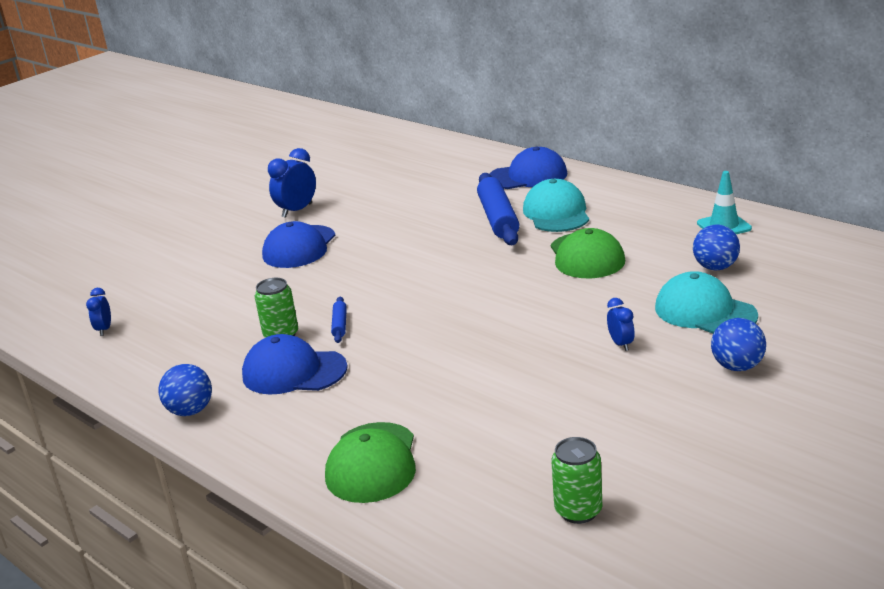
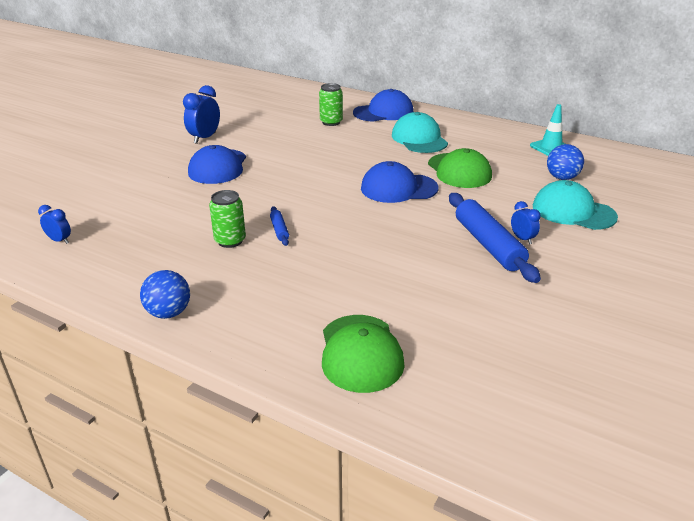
camera: 15 degrees left, 5 degrees up
(104, 329) = (59, 240): blue clock -> blue clock turned 135 degrees clockwise
(294, 372) = (254, 272): blue cap -> blue cap (398, 188)
(498, 218) = (375, 143): blue rolling pin -> blue rolling pin (488, 245)
(578, 511) = (564, 386): green can -> green can (331, 122)
(737, 366) = (622, 254): blue ball -> none

